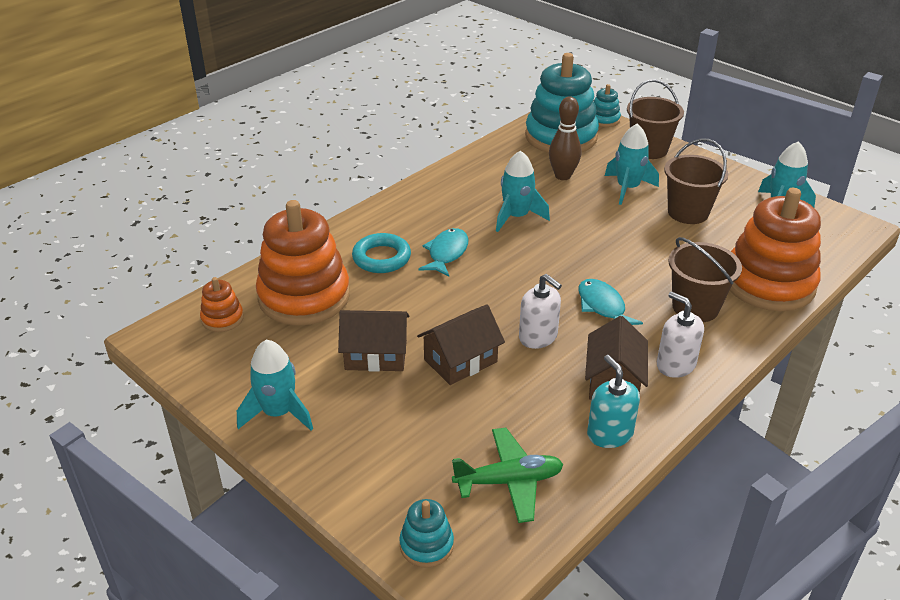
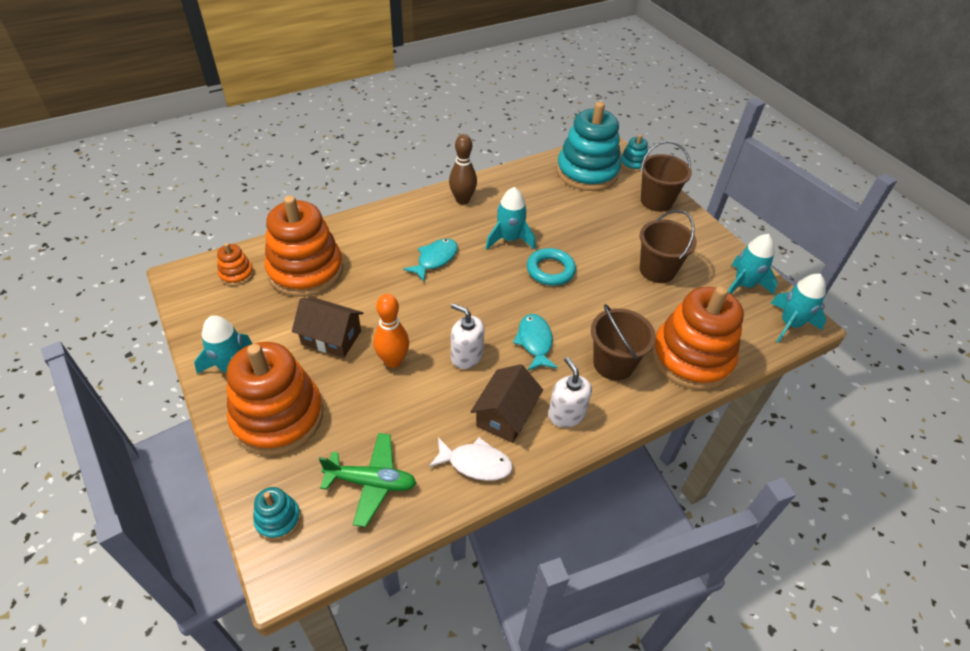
camera: 15 degrees right, 10 degrees up
(363, 447) = (278, 417): none -> orange stacking toy
(381, 258) = (382, 251): turquoise ring -> turquoise ring (550, 270)
(460, 361) = (393, 361): brown house -> orange bowling pin
(538, 337) = (466, 356): white soap dispenser -> white soap dispenser turned 150 degrees clockwise
(563, 176) = (568, 210): brown bowling pin -> brown bowling pin (462, 200)
(609, 434) = (475, 463): turquoise soap dispenser -> white fish
(628, 188) = (617, 234): turquoise rocket -> turquoise rocket (790, 324)

